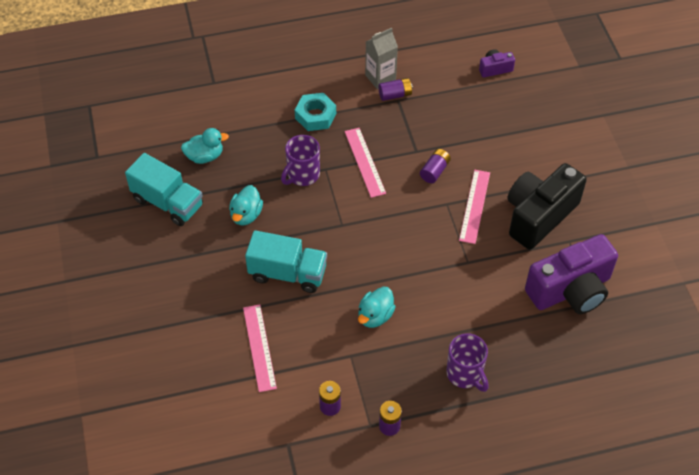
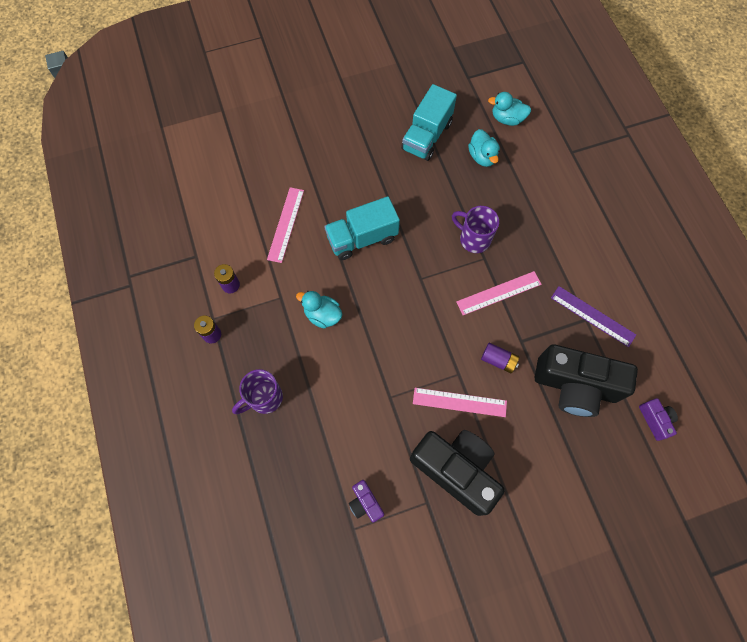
camera: 85 degrees right, 15 degrees up
(246, 215) = (421, 198): turquoise duck -> turquoise duck (507, 119)
(259, 347) = (285, 224): pink ruler -> pink ruler turned 60 degrees counterclockwise
(288, 273) = (362, 238): turquoise truck -> turquoise truck turned 60 degrees clockwise
(315, 116) = (549, 243): turquoise nut -> none
(380, 78) = (613, 300): grey carton -> none
(395, 95) = (592, 316): purple battery -> purple ruler
(462, 118) = (575, 386): none -> black camera
(570, 290) = (365, 503): purple camera -> purple camera, size x0.44

